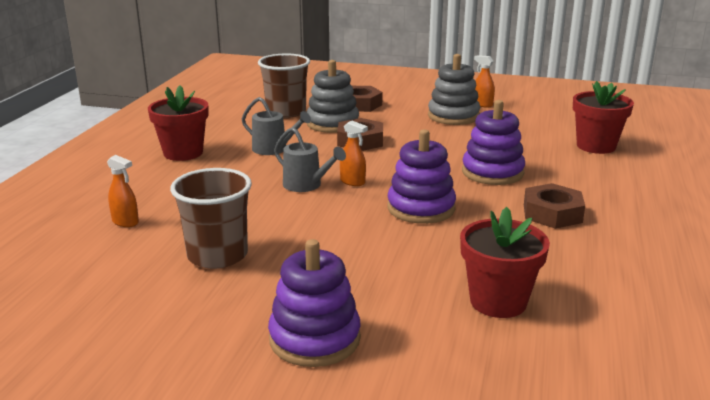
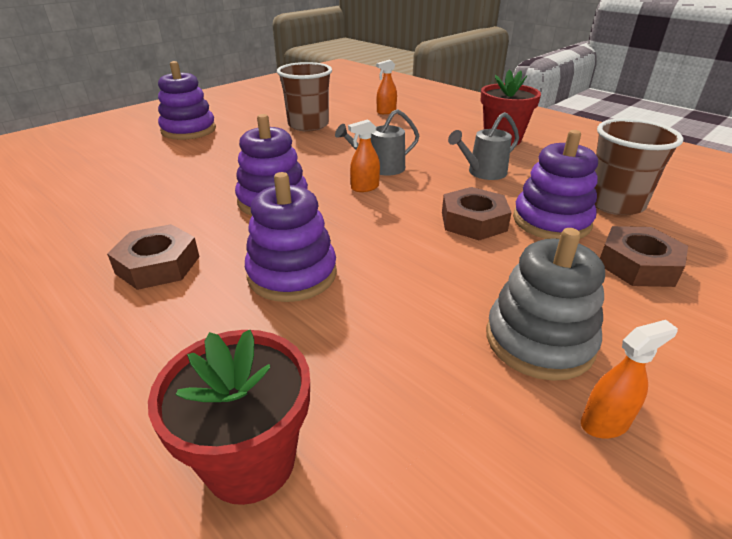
camera: 120 degrees right, 10 degrees up
(332, 123) = (551, 221): grey stacking toy -> purple stacking toy
(498, 301) = (116, 182): red flower pot -> none

